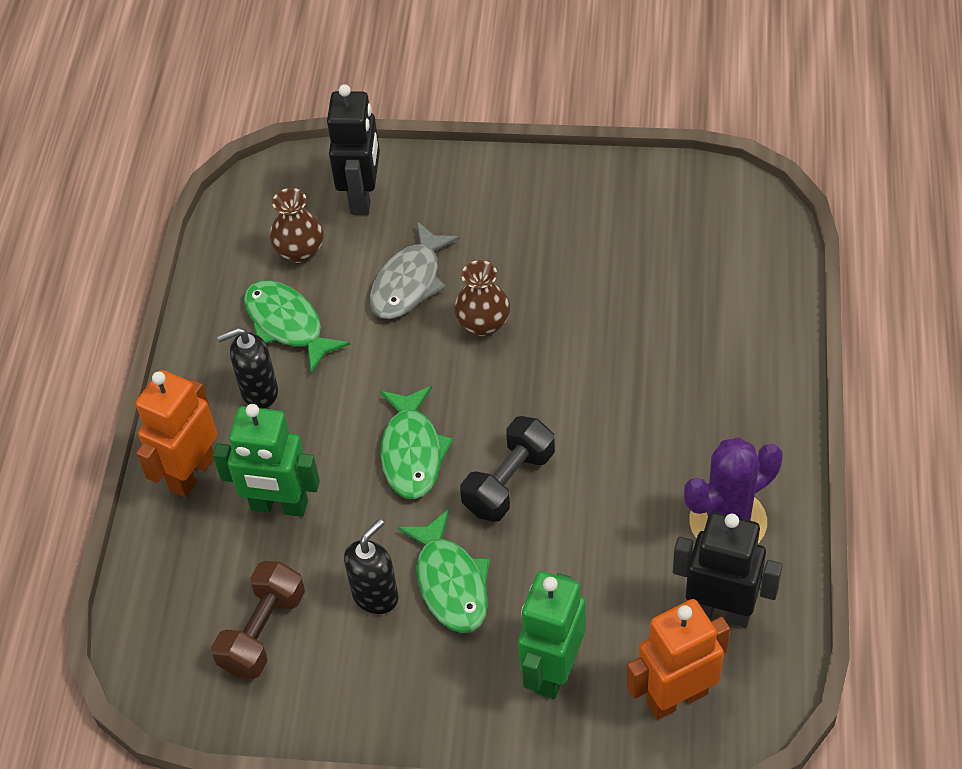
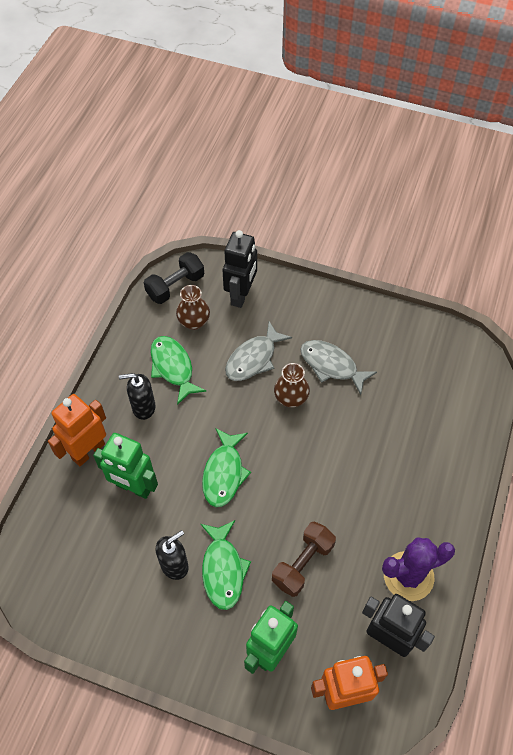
camera: 10 degrees right, 5 degrees up
(263, 632) = (99, 570): brown dumbbell -> brown dumbbell (303, 564)
(509, 482) = (278, 510): black dumbbell -> black dumbbell (175, 286)
(532, 264) = (331, 365): none -> grey fish

